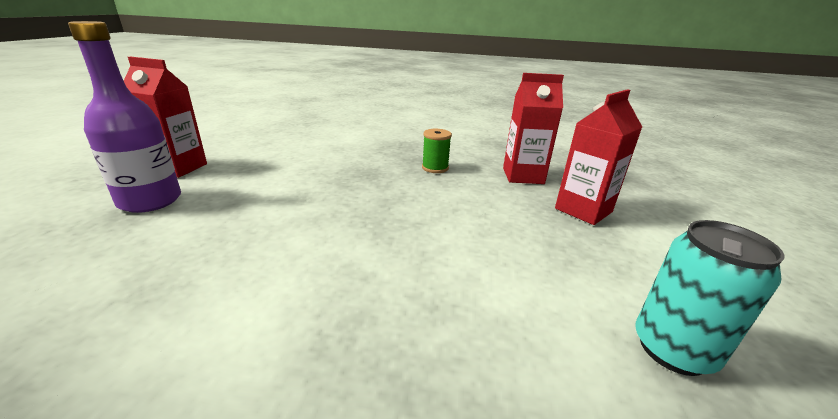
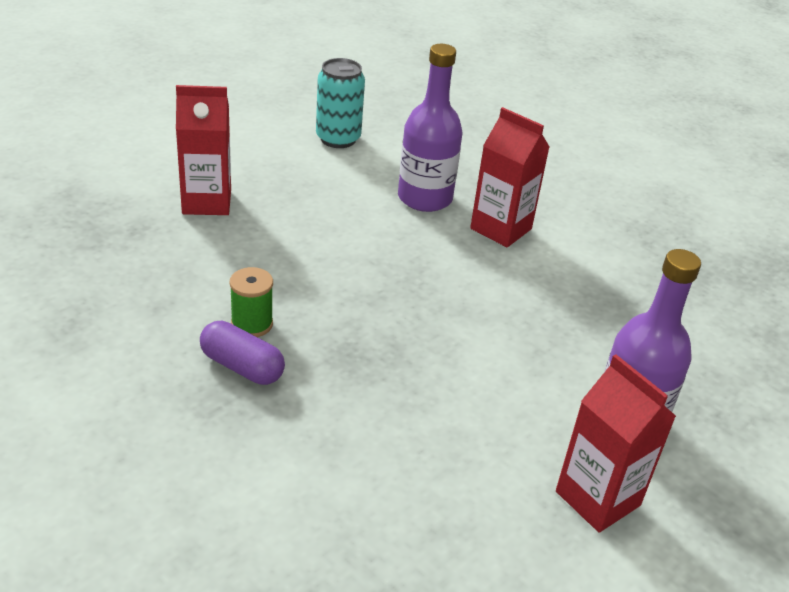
camera: 145 degrees left, 10 degrees up
(412, 155) = (242, 367): none -> purple capsule
(458, 313) = (425, 198): none -> purple bottle
(523, 176) = (172, 260): red carton -> red carton (501, 229)

